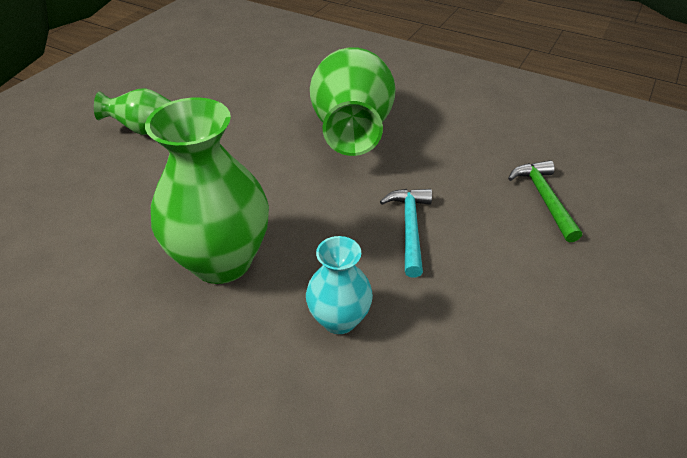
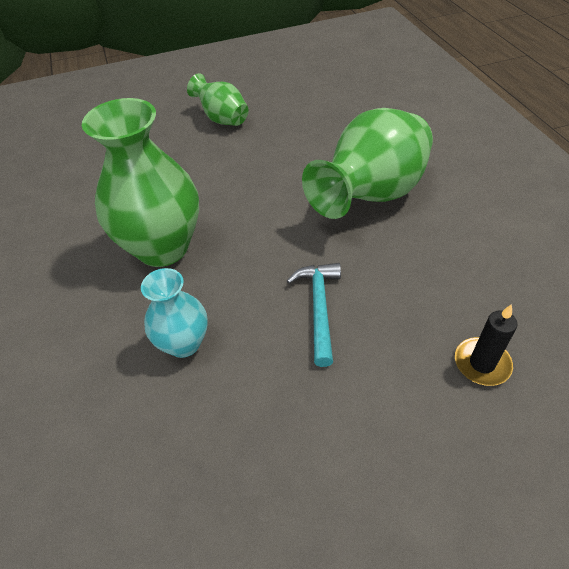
camera: 45 degrees right, 5 degrees up
(409, 228) = (319, 308): turquoise hammer -> turquoise hammer turned 45 degrees counterclockwise
(544, 198) = (482, 363): green hammer -> black candle

